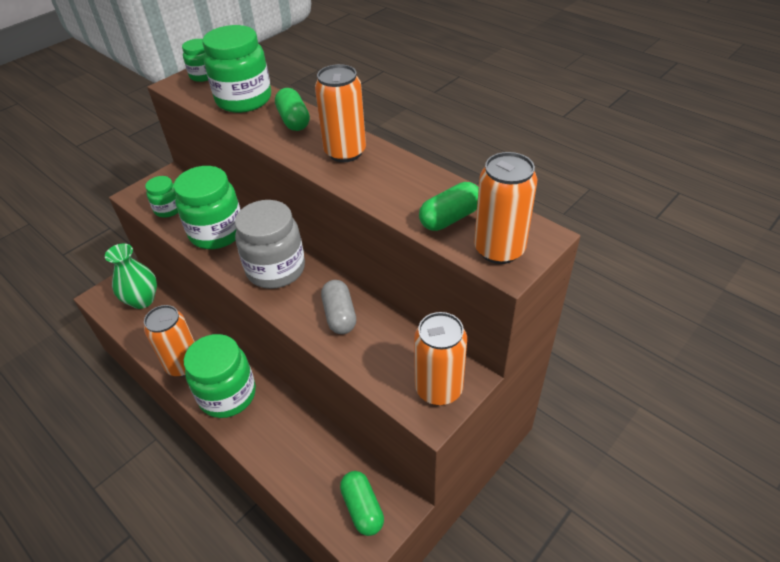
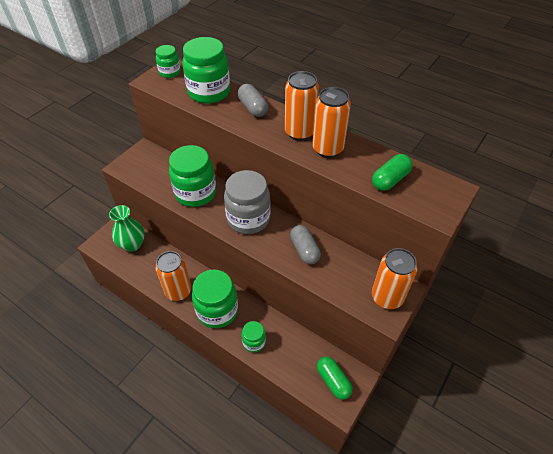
camera: 10 degrees left, 5 degrees up
(168, 209) = (152, 177): green jar -> green jar (254, 342)
(294, 120) = (253, 108): green capsule -> grey capsule
(499, 249) = (430, 201): orange can -> orange can (327, 149)

